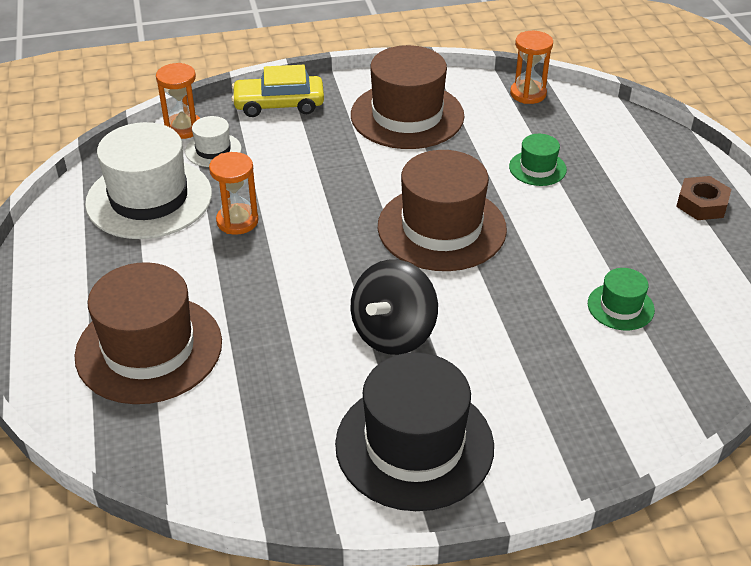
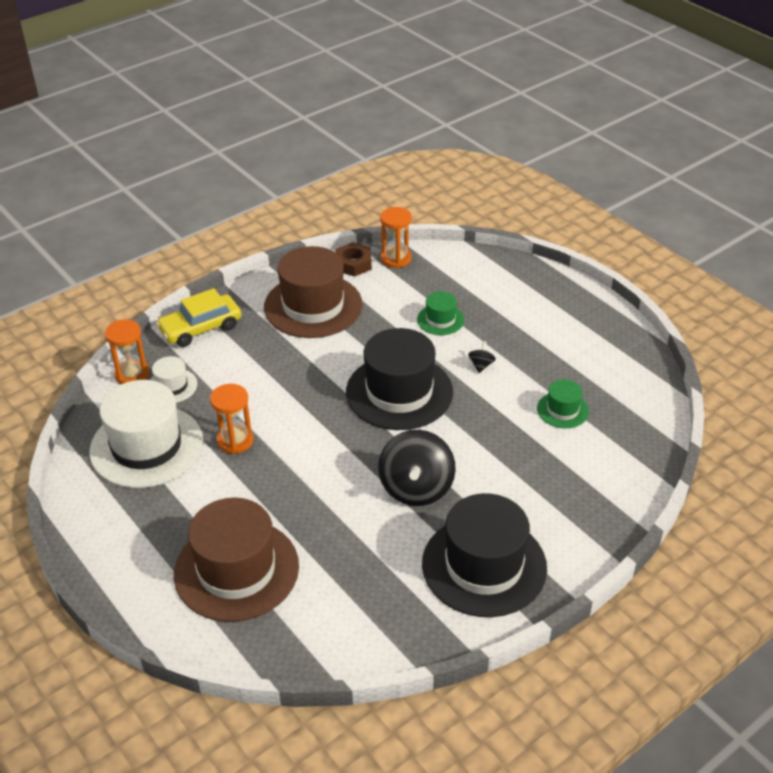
camera: 25 degrees left, 0 degrees up
(441, 228) = (399, 392): brown hat -> black hat
(553, 228) = (481, 365): none -> black spinning top
(702, 204) = (573, 311): brown nut -> brown nut (353, 264)

